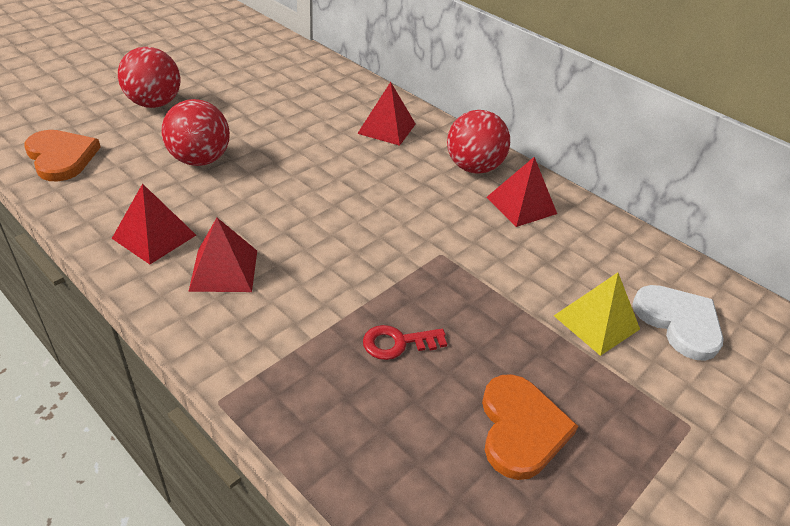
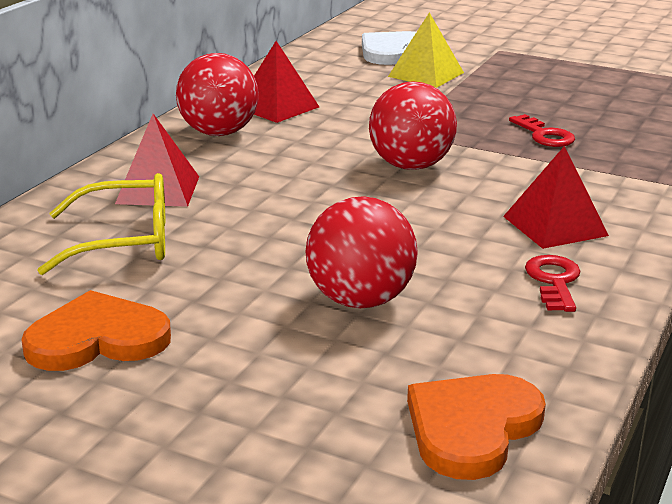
camera: 105 degrees left, 15 degrees down
(154, 103) = (217, 400): red ball -> red ball (410, 166)
(154, 236) = (554, 281): red pyramid -> red key
(324, 108) = (124, 241): none -> yellow glasses
(521, 428) = (571, 91): orange heart -> orange heart (97, 339)

